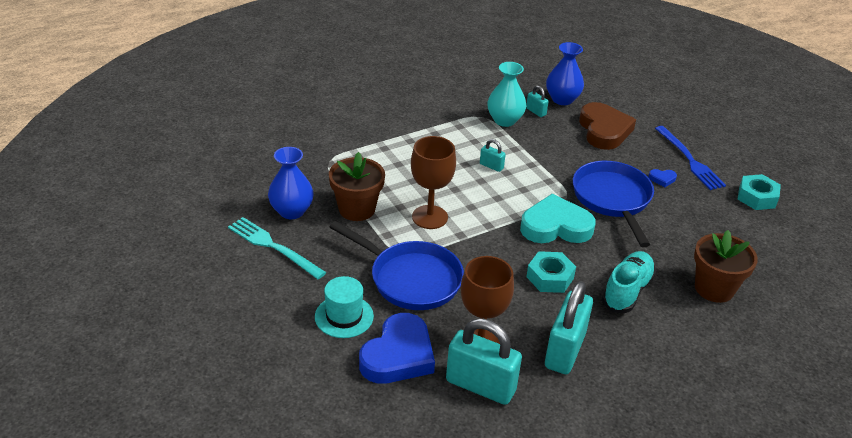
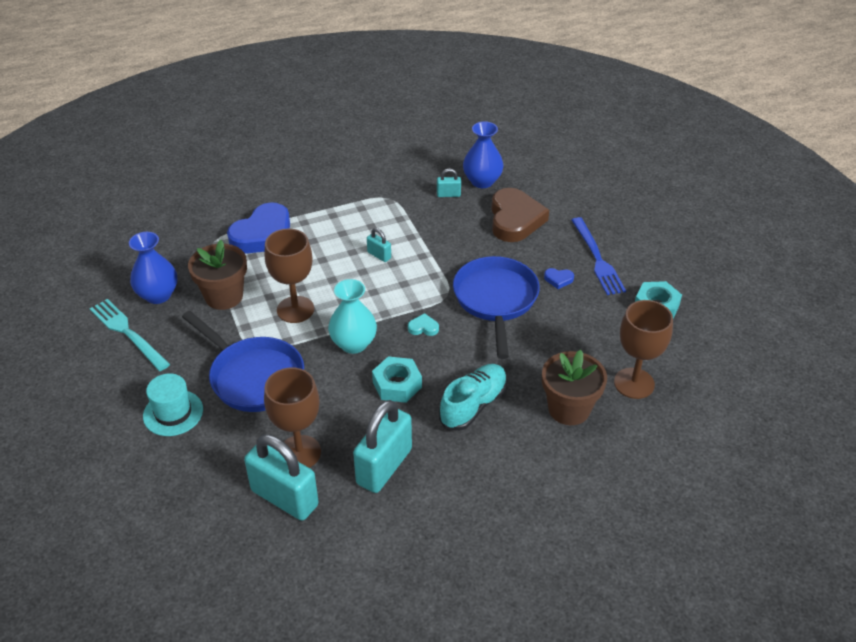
camera: 10 degrees right, 5 degrees up
(398, 355) = (213, 458): blue heart -> blue heart (263, 235)
(504, 120) = (411, 203): turquoise vase -> turquoise vase (353, 344)
(536, 111) = (448, 194): turquoise padlock -> turquoise padlock turned 60 degrees counterclockwise
(555, 226) = (423, 327): turquoise heart -> turquoise heart, size x0.40
(763, 263) = (634, 383): none -> brown goblet

